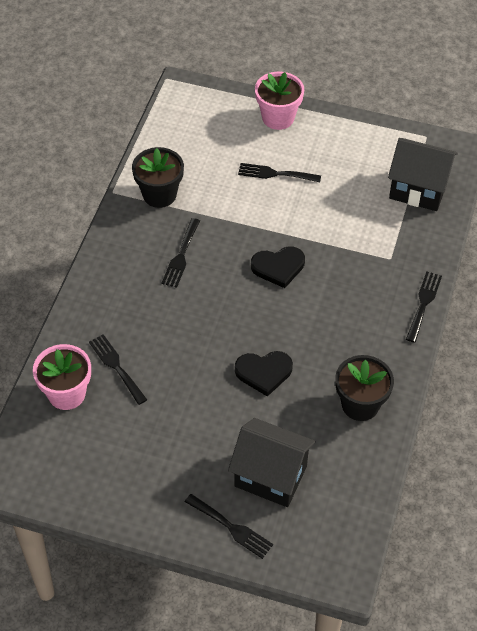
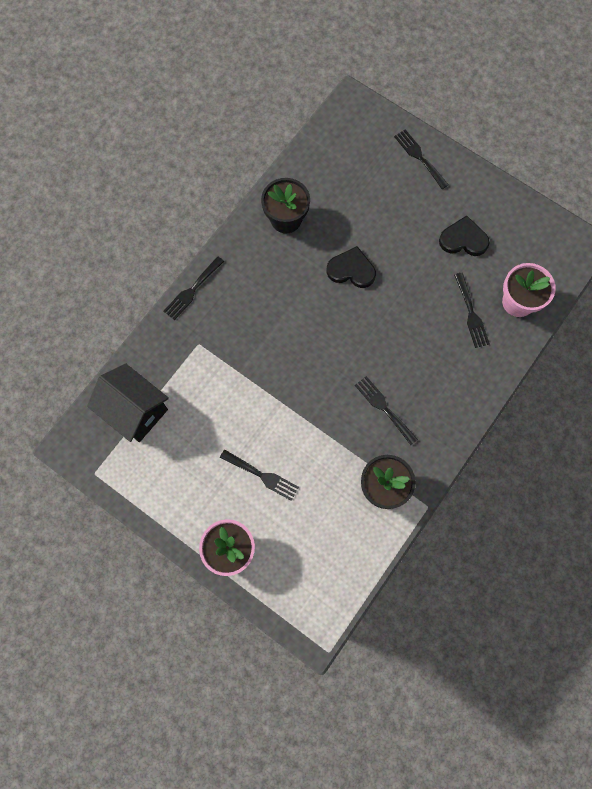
camera: 160 degrees left, 20 degrees up
(181, 256) = (384, 408): black fork -> black fork turned 75 degrees counterclockwise
(270, 476) = (377, 185): black house -> none
(278, 267) = (300, 367): black heart -> black heart (463, 239)

